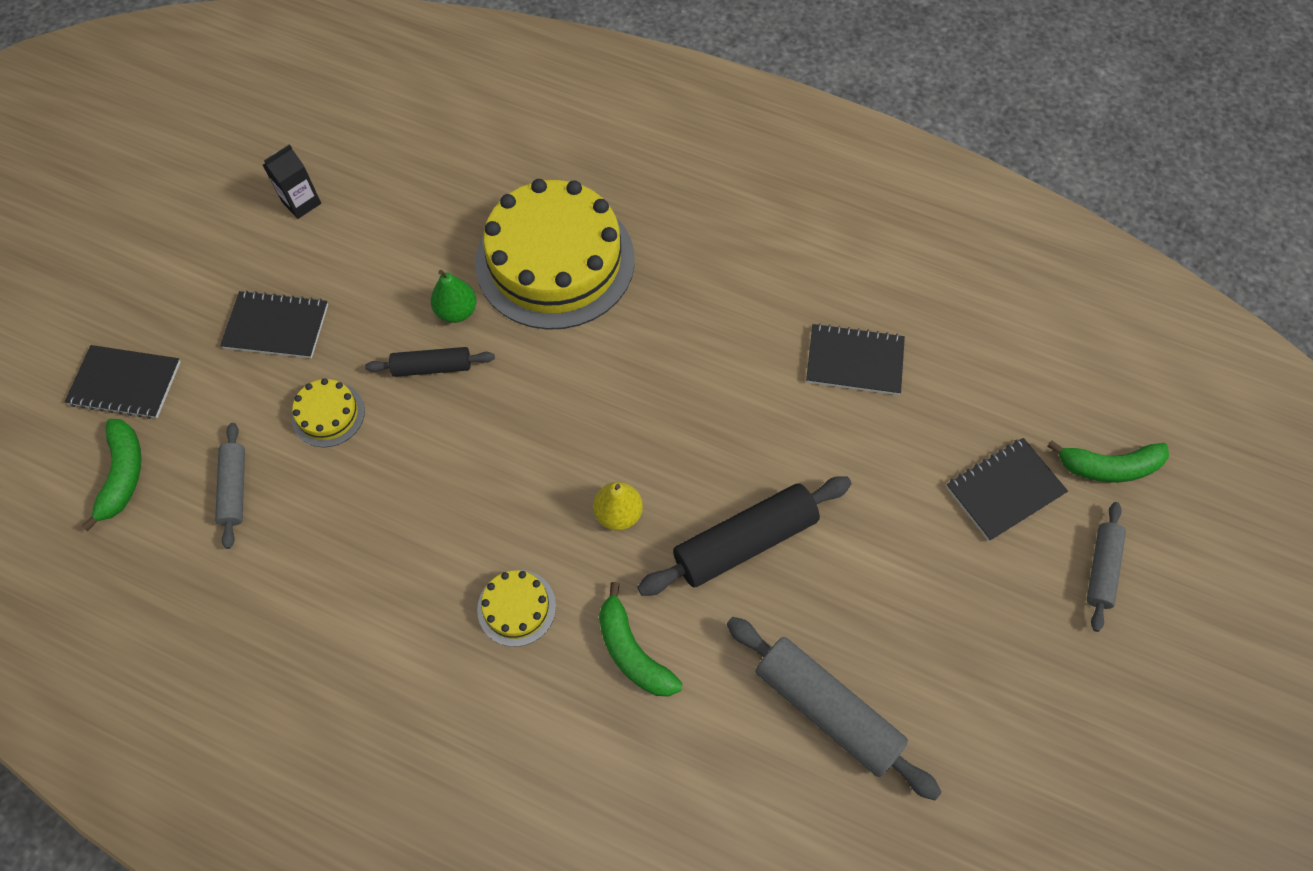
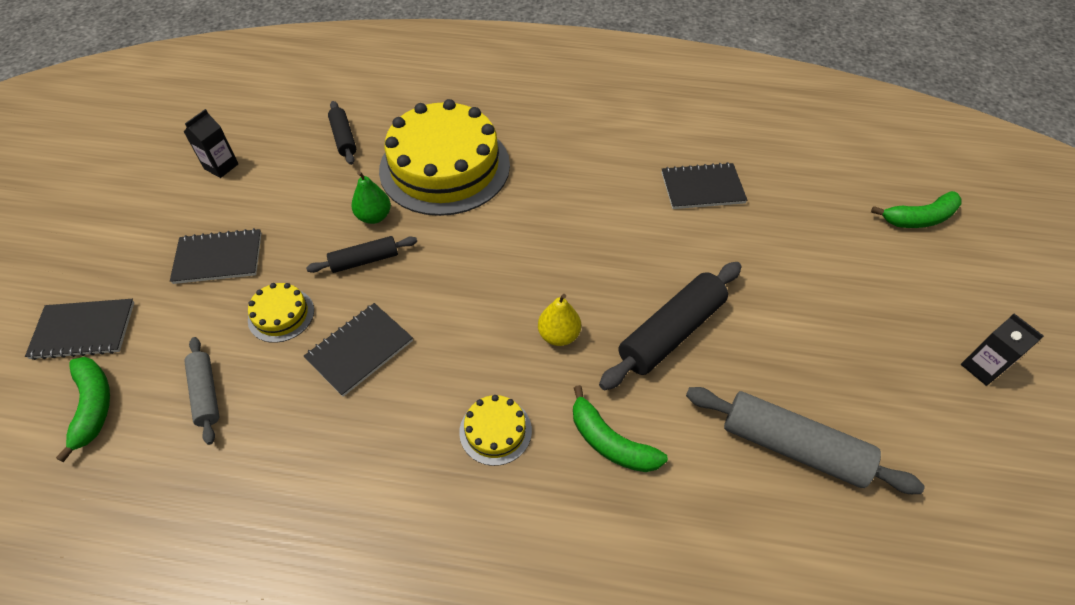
camera: 15 degrees left, 10 degrees down
(448, 193) = (343, 138): none -> black rolling pin
(1004, 490) = (853, 250): black notebook -> black notebook (360, 350)
(1087, 676) = (982, 367): none -> black carton
(1101, 569) = (951, 288): grey rolling pin -> none

